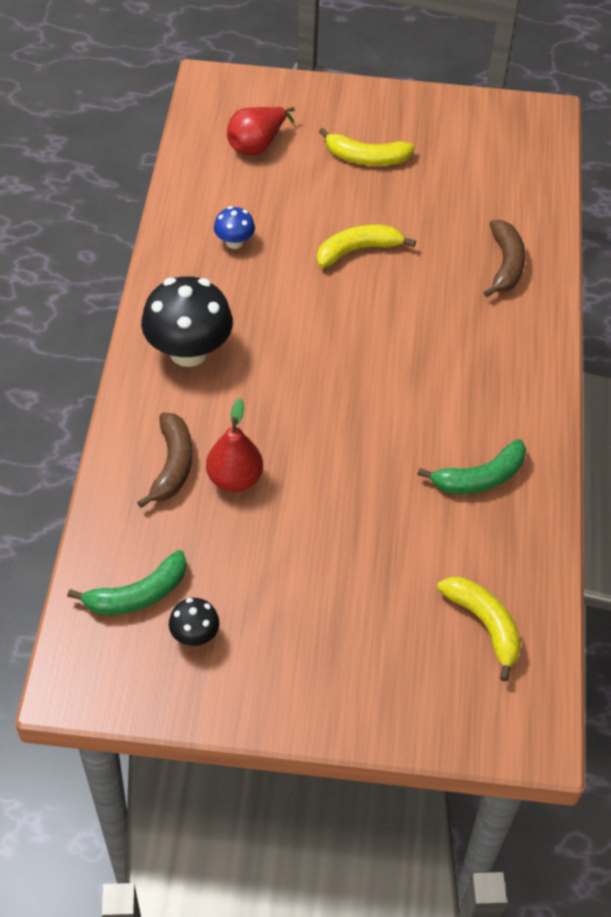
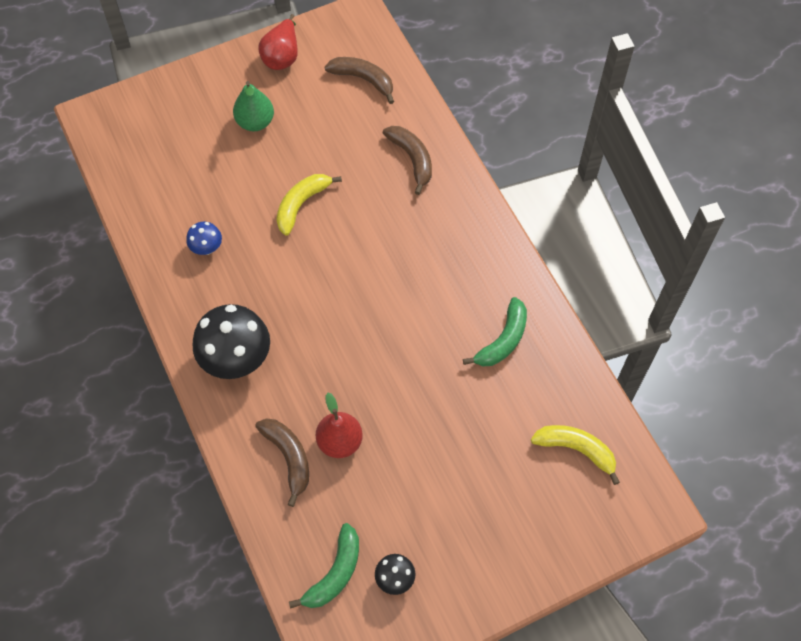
camera: 30 degrees left, 10 degrees up
(257, 145) = (166, 154): red pear -> red pear (282, 56)
(366, 158) = (255, 122): yellow banana -> green pear
(507, 171) = (363, 79): none -> brown banana

